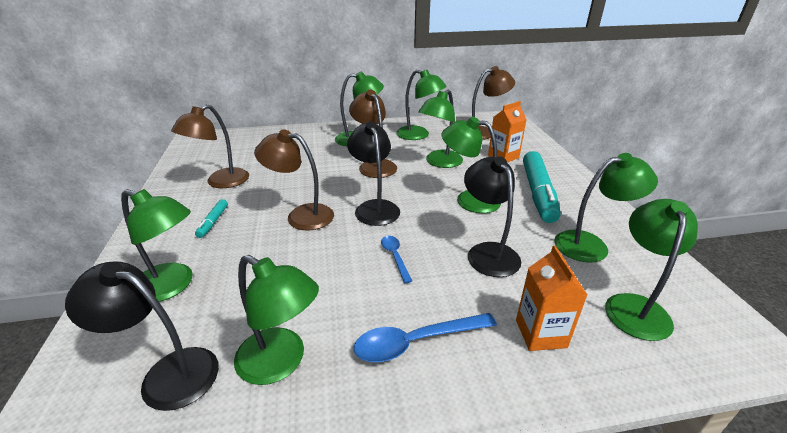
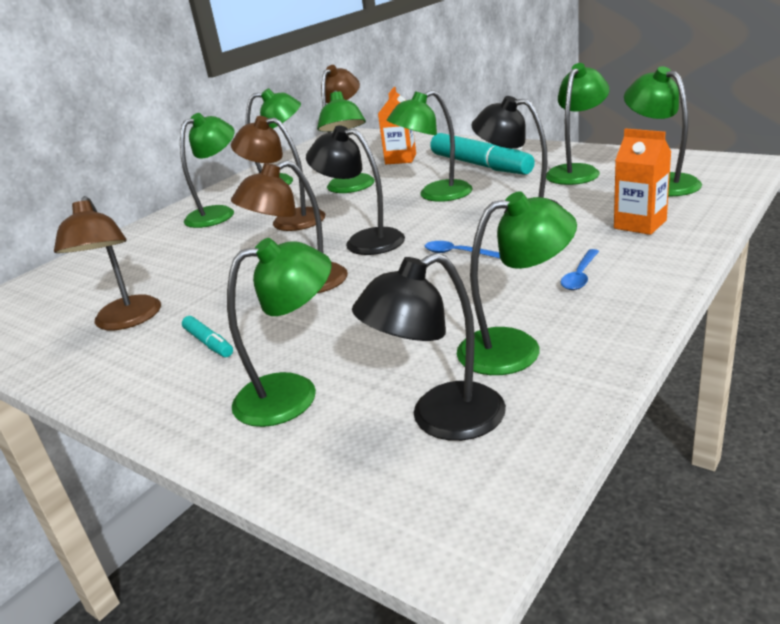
camera: 40 degrees left, 5 degrees down
(416, 342) = (580, 276): blue spoon -> blue spoon, size x0.59

